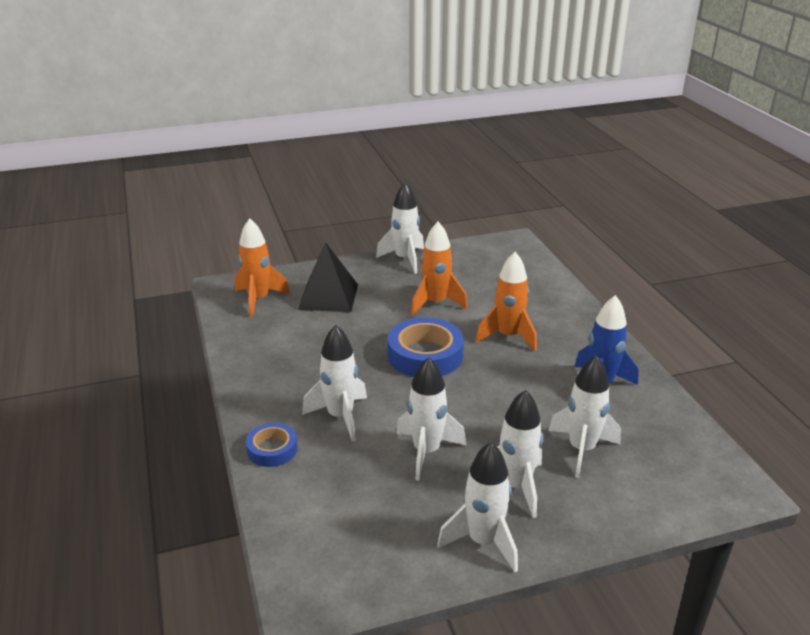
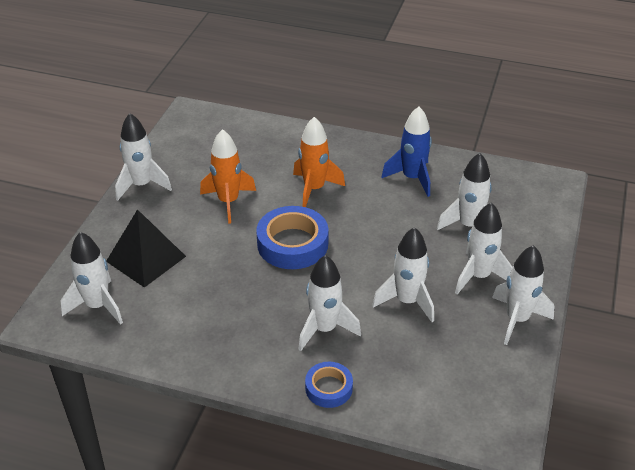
camera: 55 degrees left, 10 degrees up
(258, 299) = (97, 306): orange rocket -> white rocket

